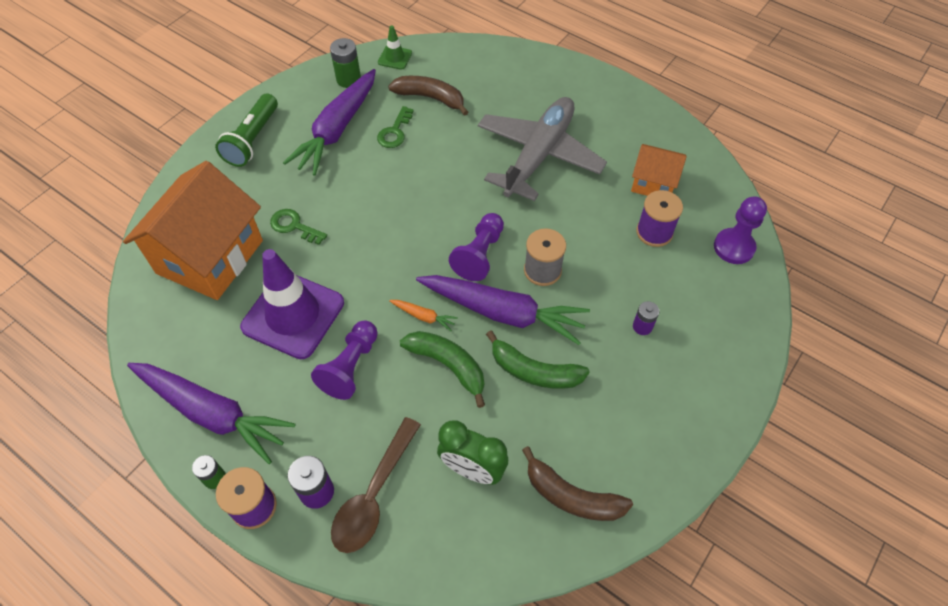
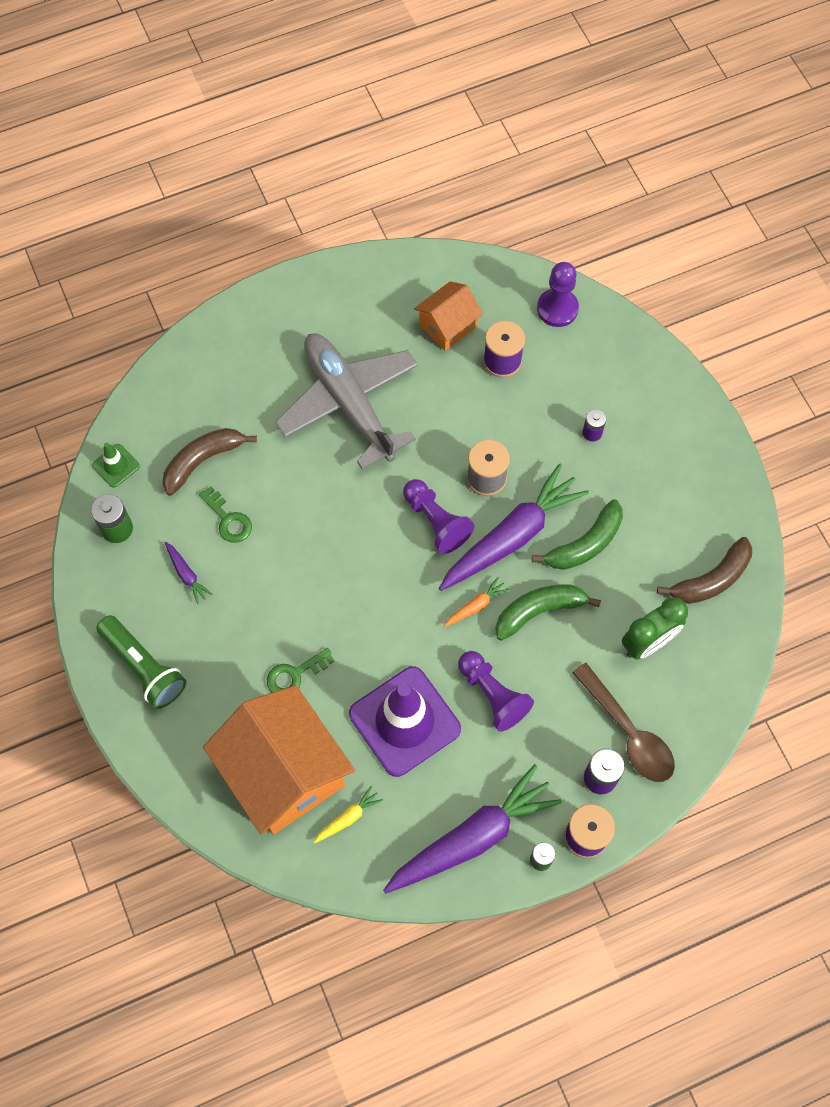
camera: 60 degrees left, 10 degrees up
(191, 315) = (348, 818): none -> yellow carrot
(337, 129) = (186, 574): purple carrot -> purple carrot, size x0.41

